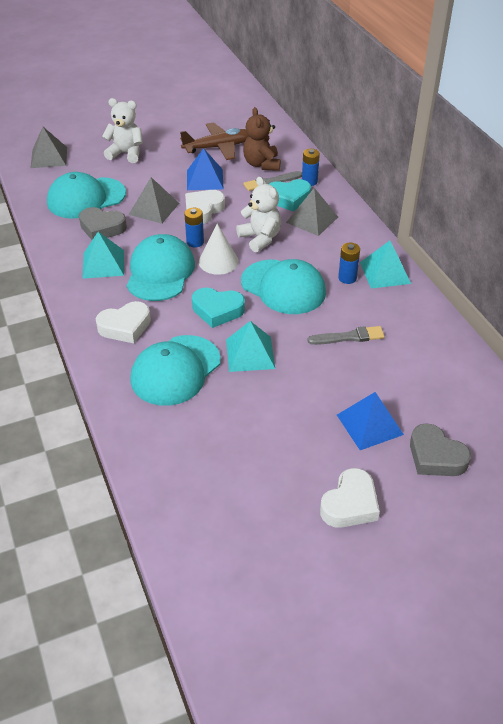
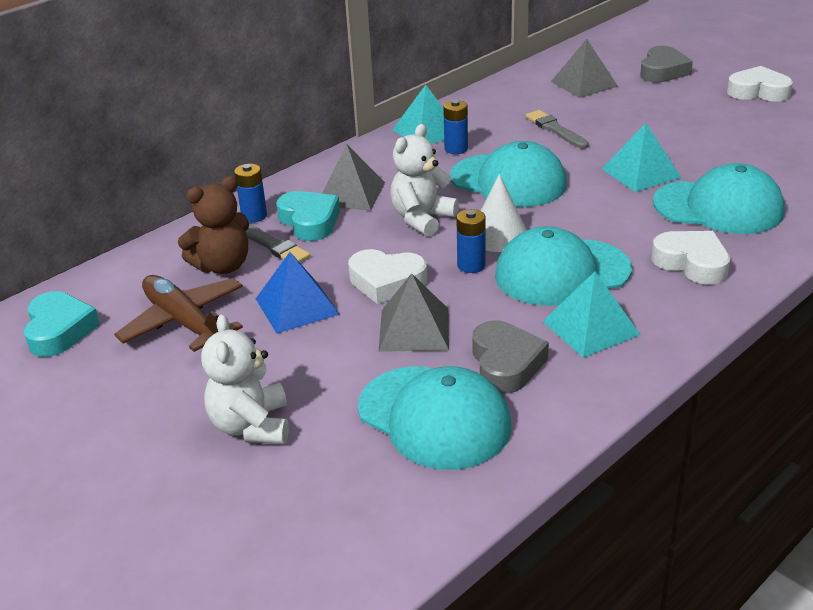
camera: 110 degrees left, 10 degrees down
(49, 157) = (317, 539): grey pyramid -> grey pyramid (584, 84)
(217, 310) = (593, 210): turquoise heart -> turquoise heart (59, 330)
(283, 287) = (508, 181): turquoise cap -> turquoise cap turned 105 degrees clockwise
(369, 424) = (661, 100): blue pyramid -> none

